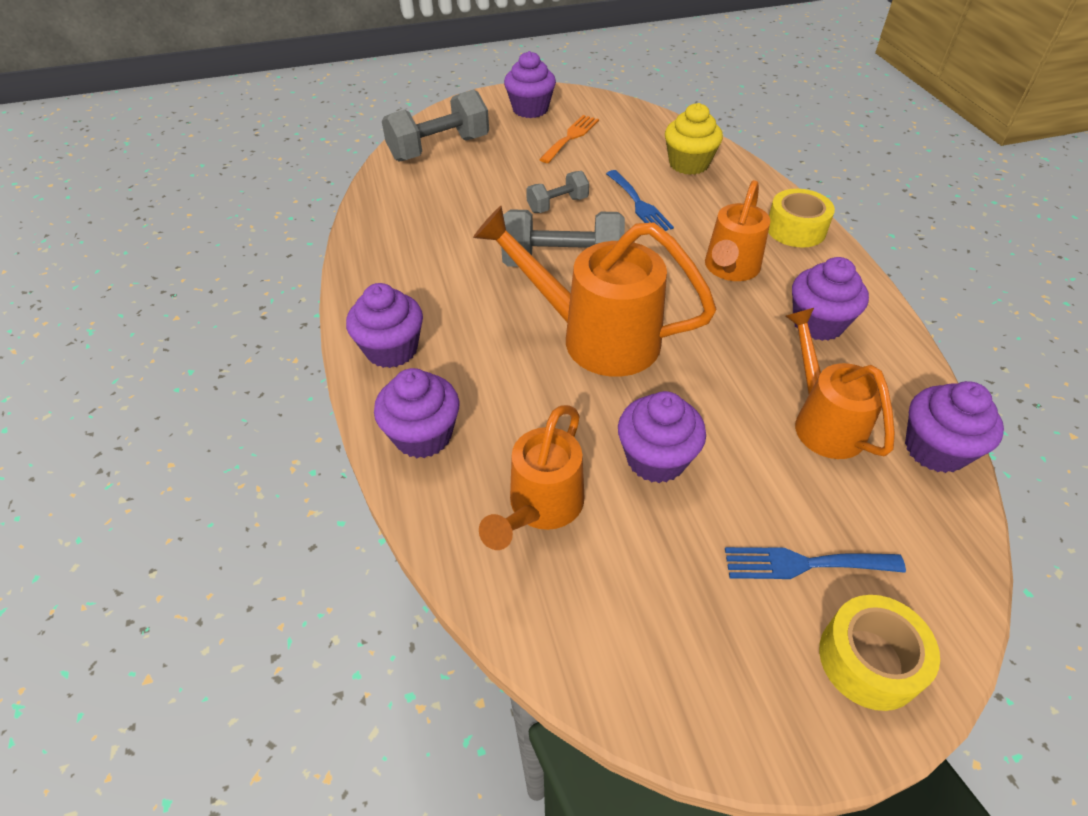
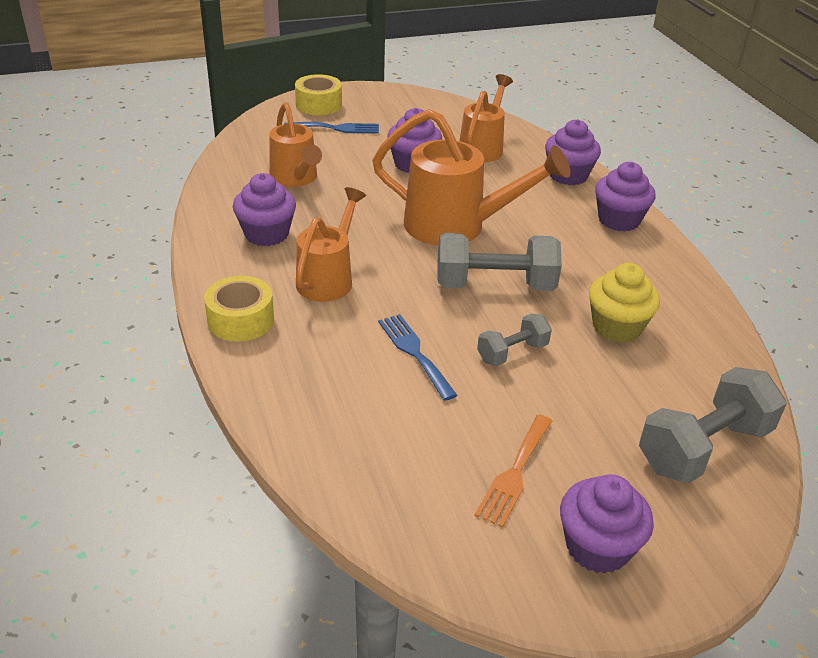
camera: 175 degrees right, 10 degrees down
(688, 164) = (341, 417): yellow cupcake -> yellow cupcake (616, 327)
(935, 449) = (228, 166): purple cupcake -> none

